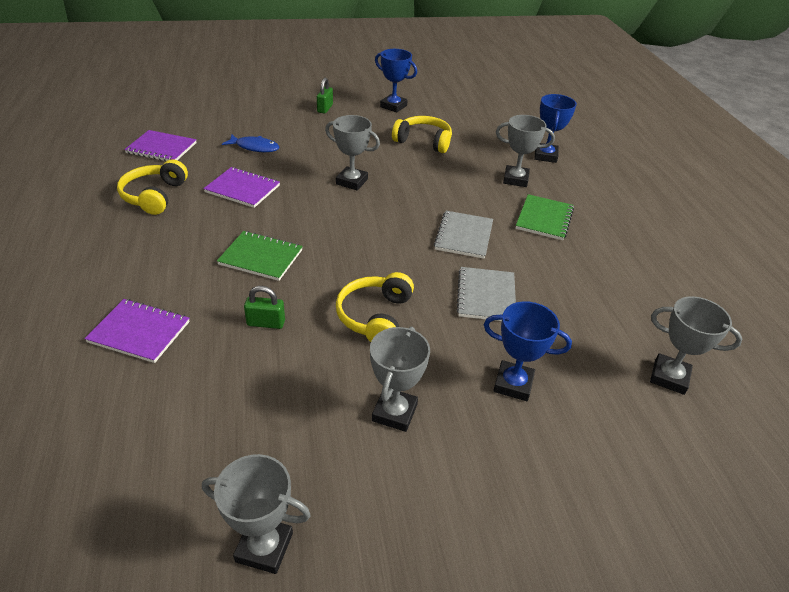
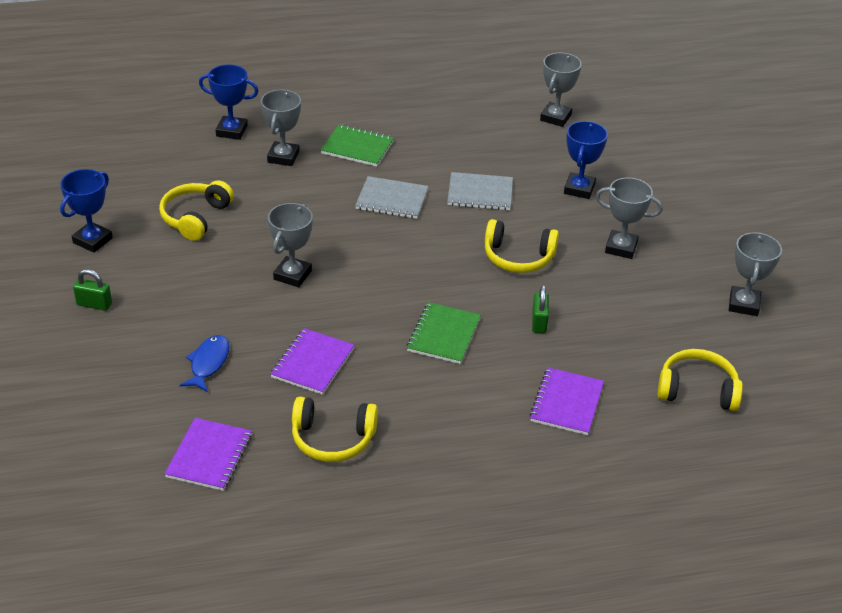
camera: 90 degrees left, 0 degrees up
(114, 454) = (697, 390): none -> yellow headphones

